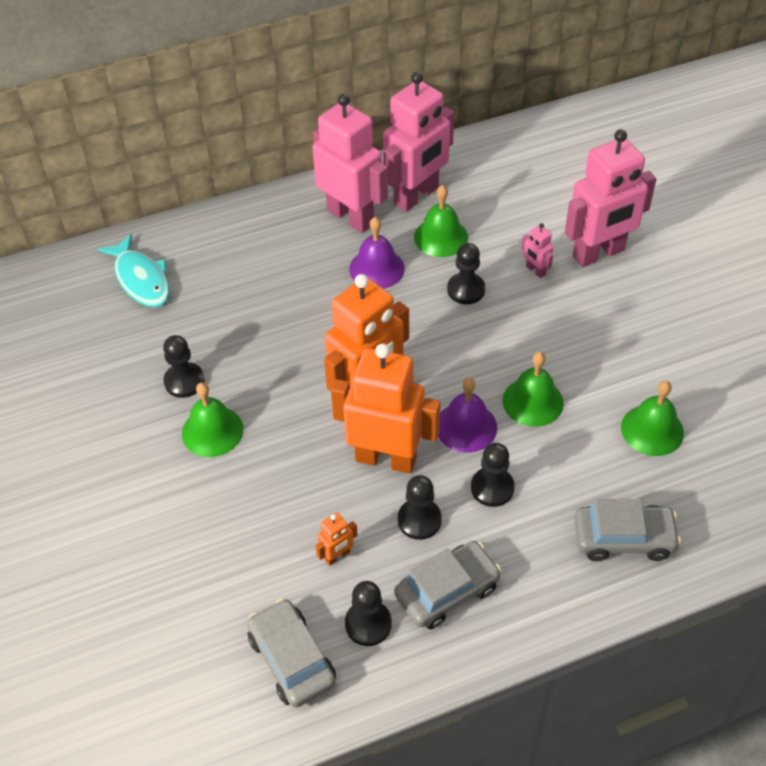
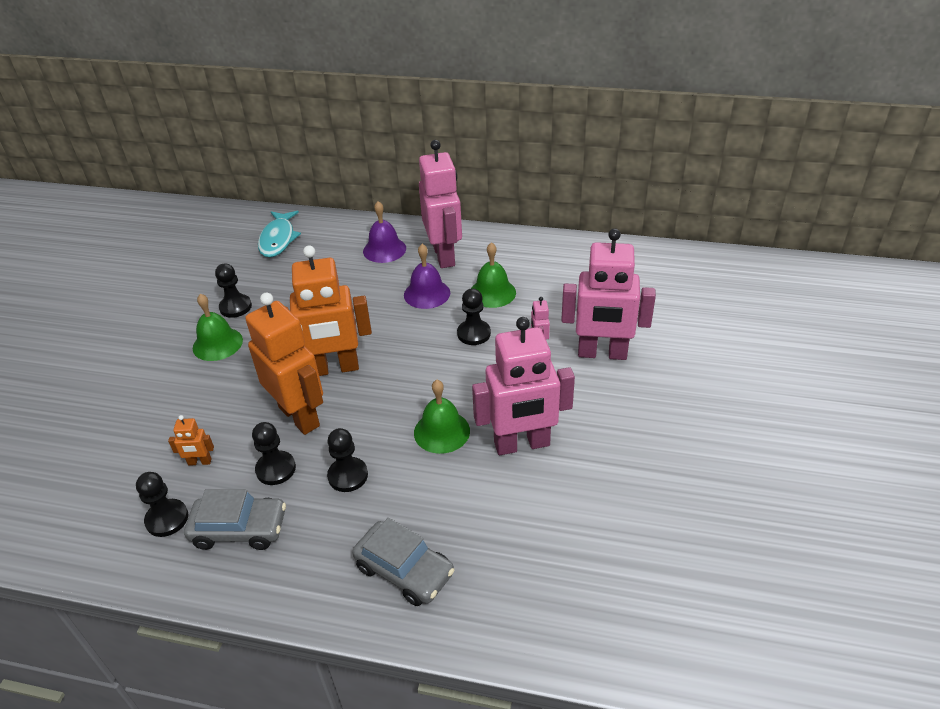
camera: 35 degrees right, 10 degrees down
(291, 659) = (98, 512): grey car -> none
(416, 196) = (503, 260): pink robot -> pink robot (522, 444)
(466, 426) = (375, 424): purple bell -> purple bell (384, 249)
(652, 430) = (513, 501): green bell -> none

